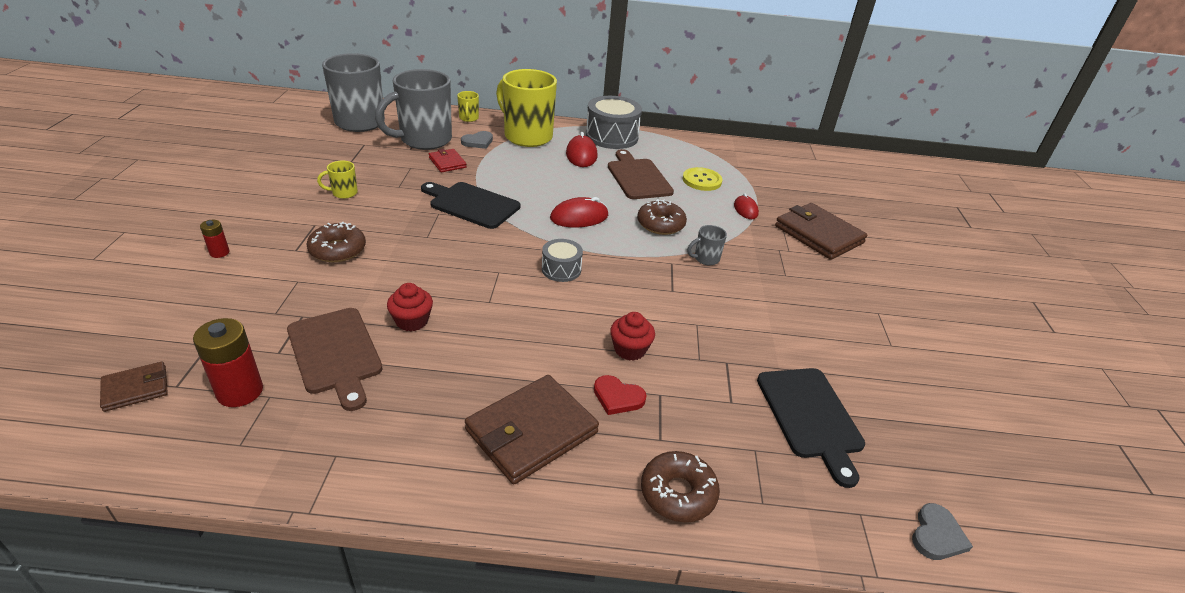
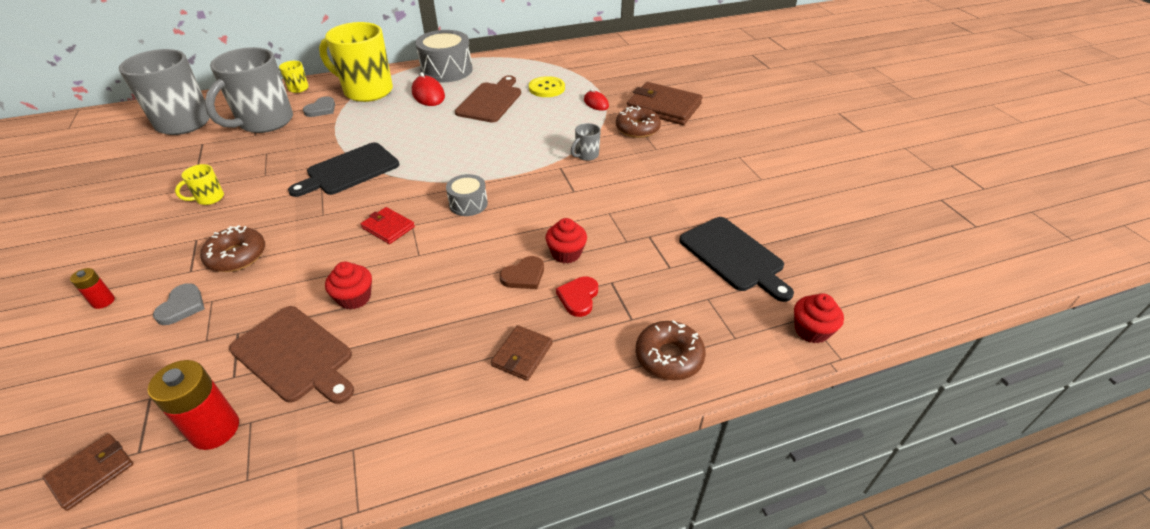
camera: 20 degrees left, 5 degrees up
(447, 162) = (302, 137): red wallet -> red wallet (388, 227)
(471, 204) = (349, 170): black cutting board -> black cutting board turned 45 degrees counterclockwise
(531, 431) = (522, 355): brown wallet -> brown wallet, size x0.53
(576, 356) = (524, 275): none -> brown heart
(579, 217) = (458, 152): red mouse -> none
(617, 397) = (578, 297): red heart -> red heart turned 105 degrees clockwise
(638, 177) = (490, 101): brown cutting board -> brown cutting board turned 60 degrees clockwise
(660, 224) = (533, 137): brown donut -> brown donut (637, 129)
(858, 530) = (811, 330): none -> red cupcake
(937, 535) = (863, 311): grey heart -> grey heart (182, 306)

